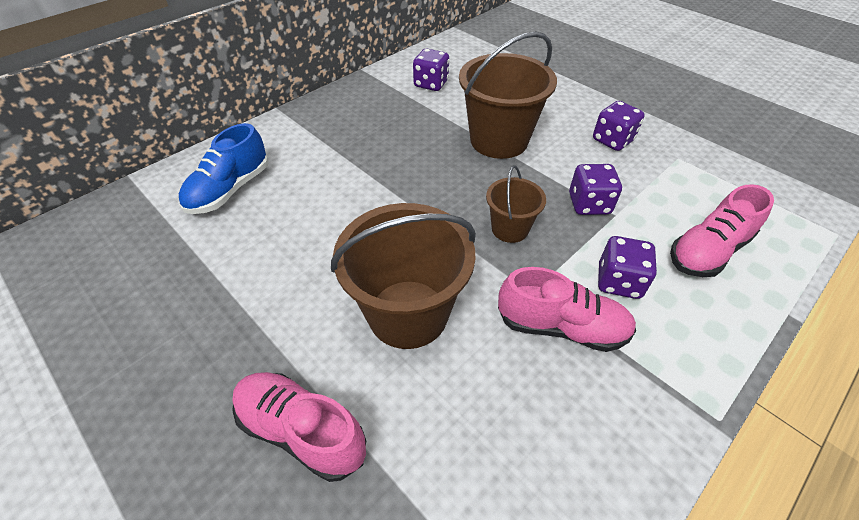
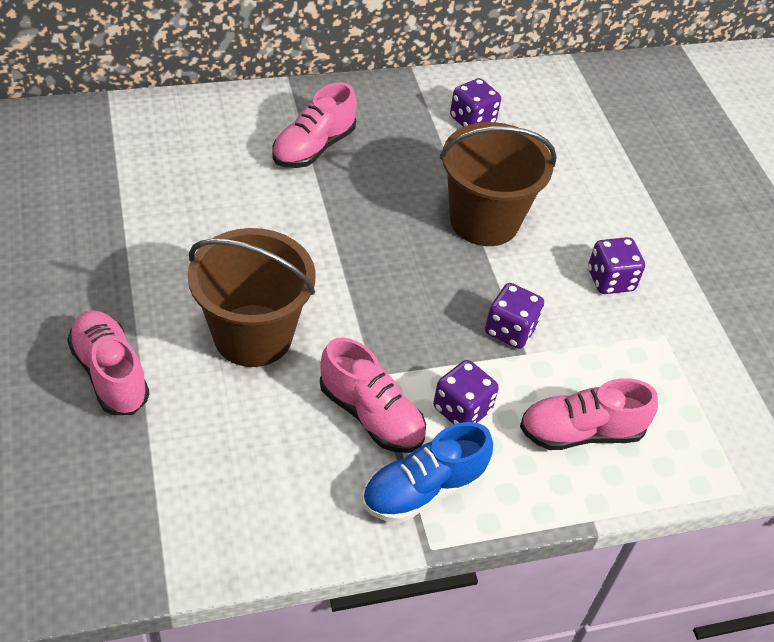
camera: 25 degrees right, 0 degrees up
(230, 190) = (185, 148): blue shoe -> blue shoe (423, 489)
(335, 145) = (314, 147): none -> pink shoe
(510, 229) = (407, 313): brown bucket -> none

